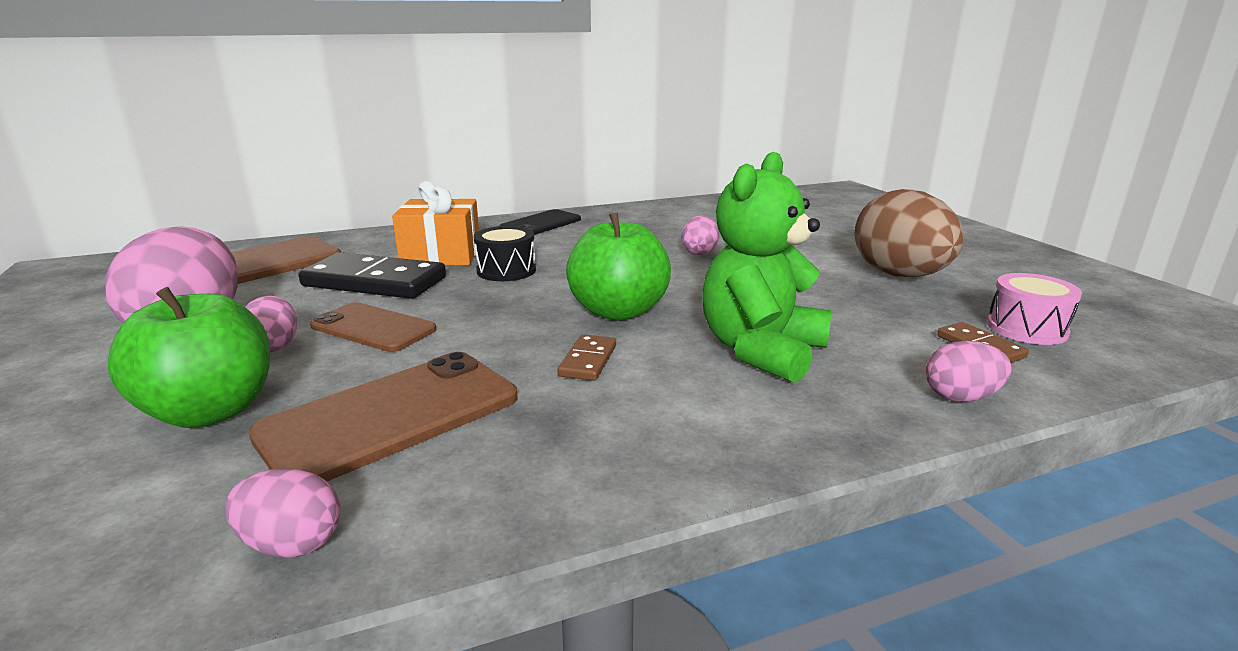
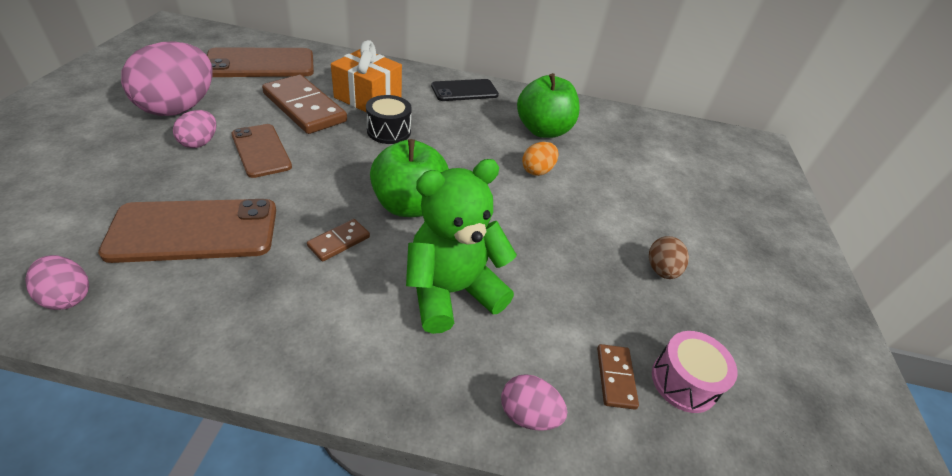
camera: 25 degrees right, 20 degrees up
(211, 411) = (126, 180): green apple -> green apple (543, 130)
(374, 282) = (304, 108): black domino -> brown domino
(699, 252) = (537, 170): pink egg -> orange egg
(900, 275) = (661, 270): brown egg -> brown egg, size x0.48

